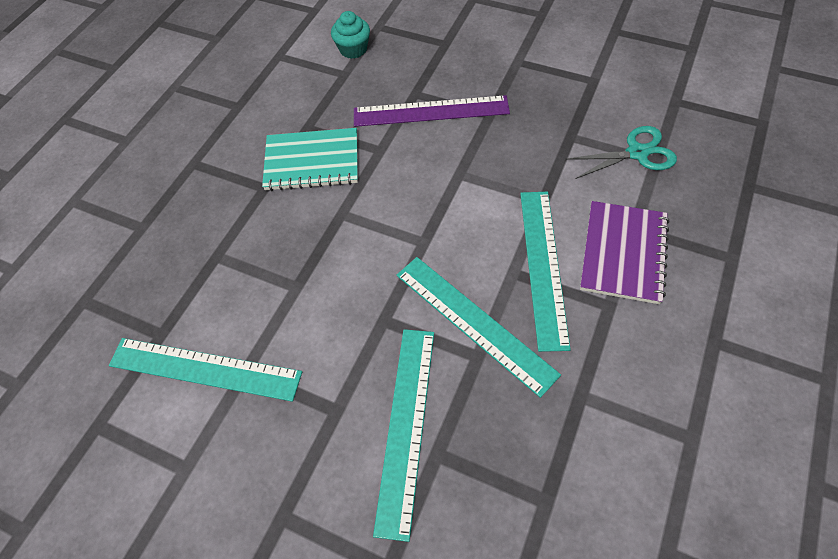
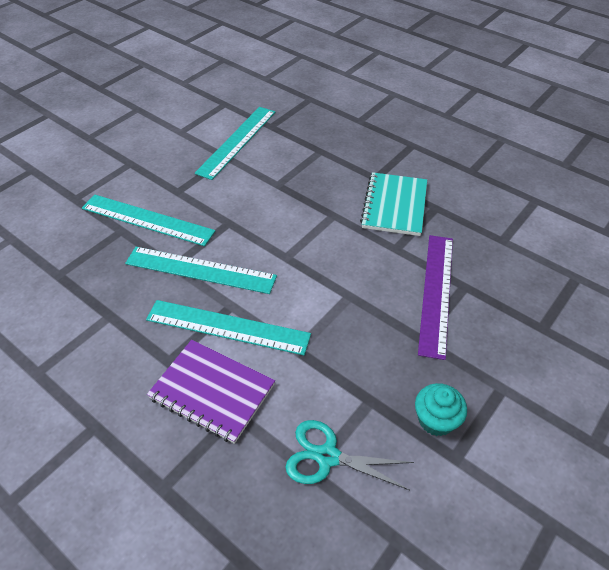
camera: 100 degrees right, 10 degrees down
(353, 49) = (539, 252): turquoise cupcake -> turquoise cupcake (436, 420)
(474, 322) = (200, 270): turquoise ruler -> turquoise ruler turned 45 degrees clockwise
(637, 153) = (327, 456): turquoise scissors -> turquoise scissors turned 105 degrees clockwise

